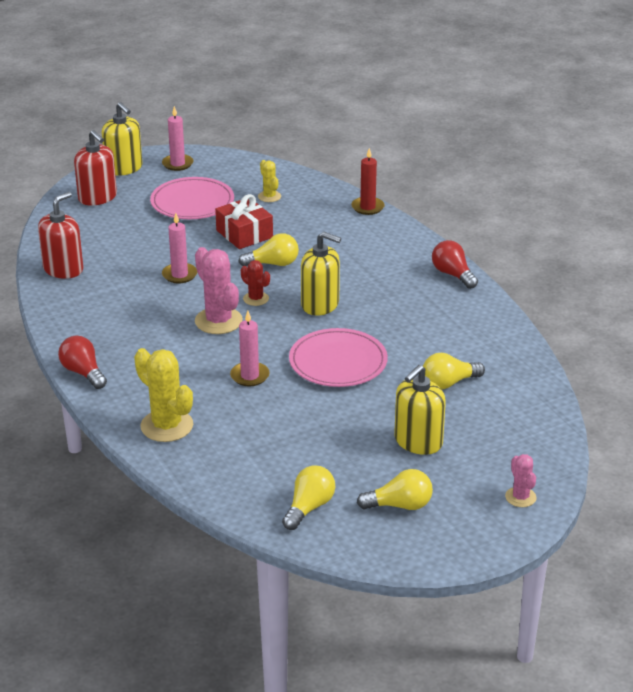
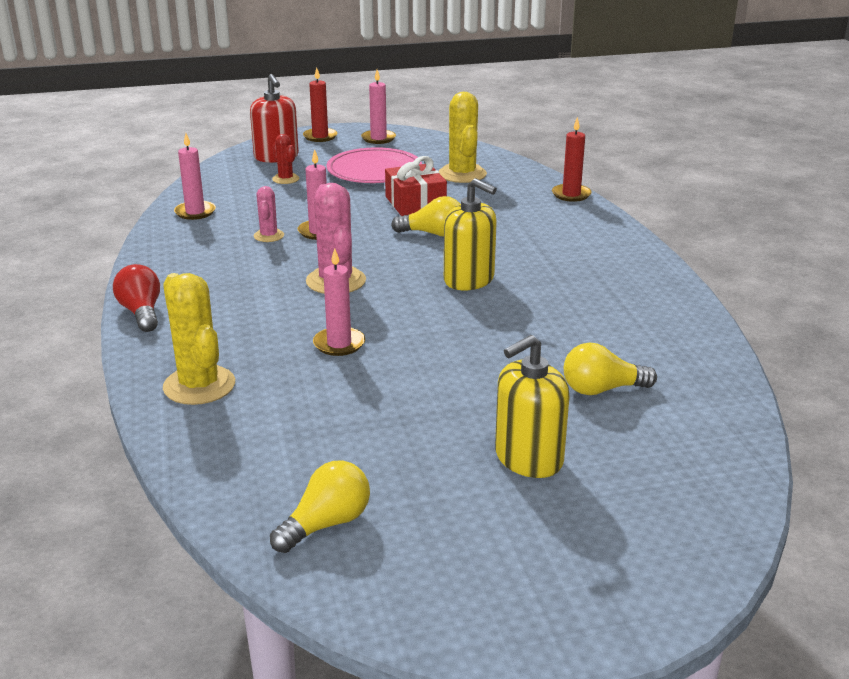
camera: 15 degrees right, 5 degrees down
(63, 269) = (195, 212): red soap dispenser -> pink candle
(124, 168) = (320, 136): yellow soap dispenser -> red candle
(256, 299) = (393, 264): red cactus -> red cactus (285, 179)
(269, 196) = (462, 174): yellow cactus -> yellow cactus, size x1.81
(338, 362) = (461, 344): pink plate -> none
(400, 505) = (463, 545): yellow light bulb -> none
(453, 274) = (651, 269): red light bulb -> none
(520, 497) = (660, 567): pink cactus -> pink cactus (269, 236)

